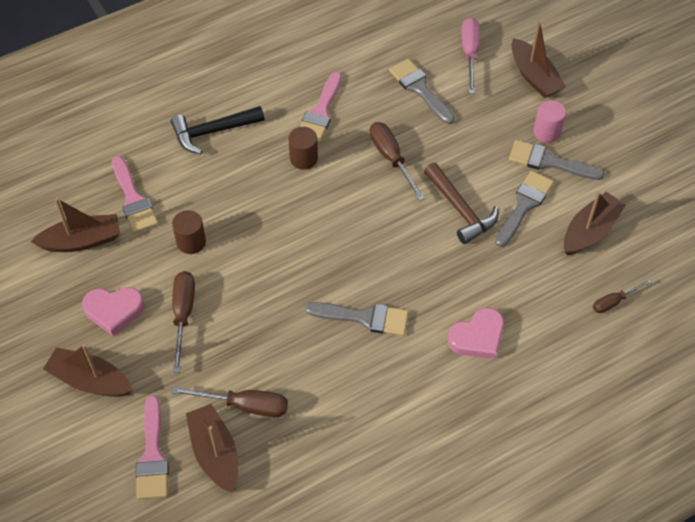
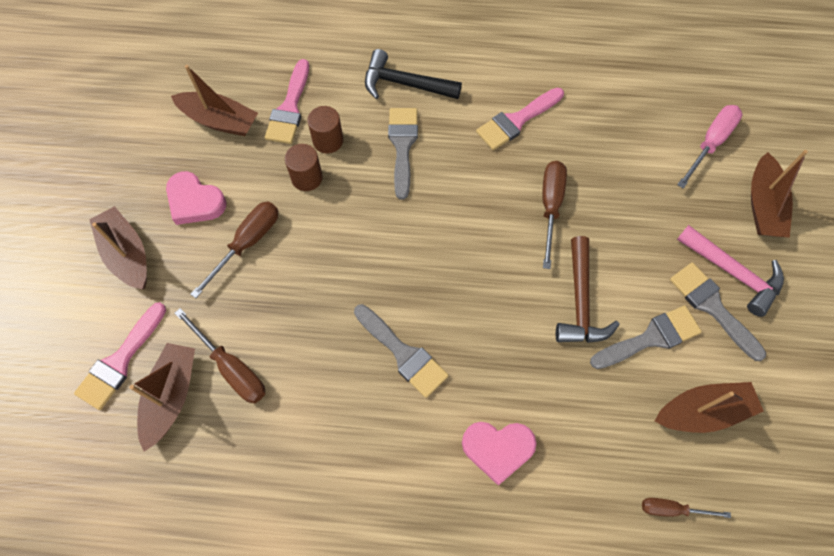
camera: 35 degrees right, 10 degrees up
(303, 158) = (467, 157): brown cylinder -> brown cylinder (328, 141)
(420, 89) = (631, 152): grey brush -> grey brush (402, 146)
(547, 132) = (733, 273): pink cylinder -> pink hammer

